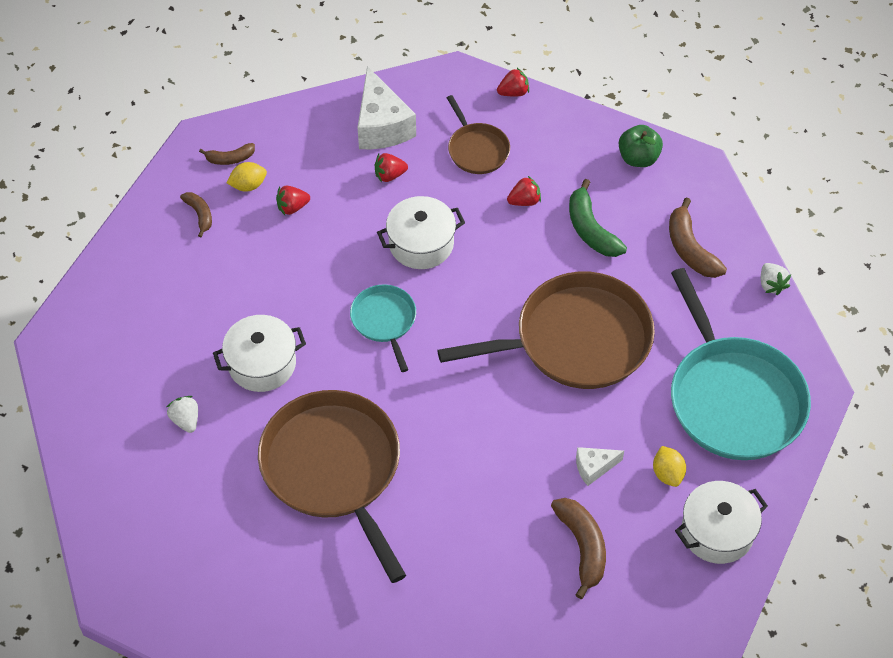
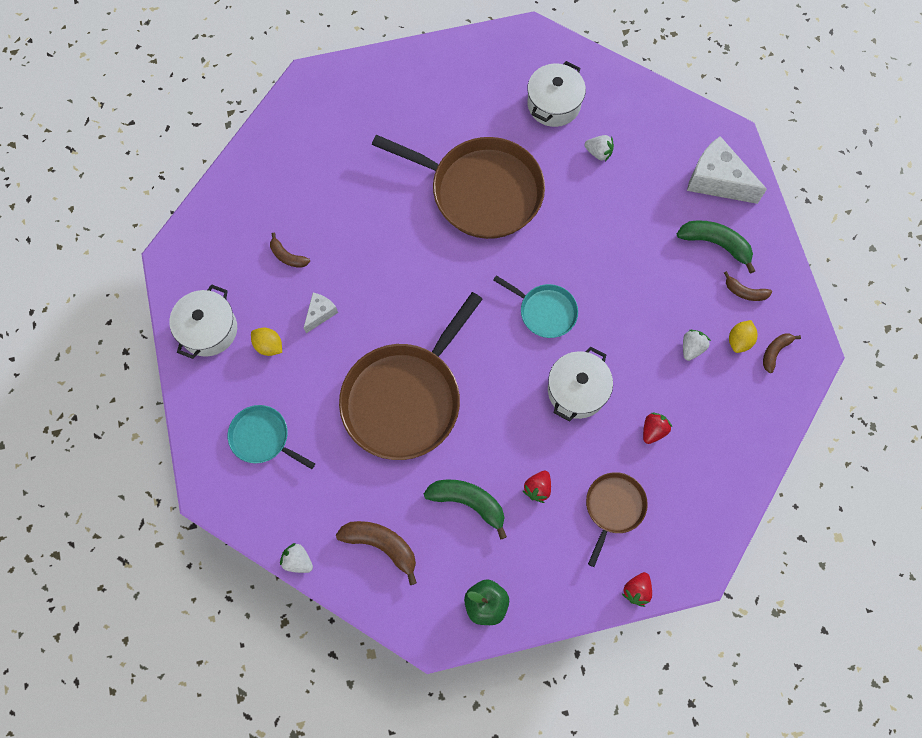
camera: 140 degrees right, 15 degrees up
(178, 266) = (715, 244): none -> green banana
(262, 364) = (591, 221): white pot -> white pot (553, 104)
(292, 207) = (691, 348): red strawberry -> white strawberry
(381, 125) = (702, 471): white cheese -> white cheese (717, 181)
(477, 149) = (613, 508): brown pan -> brown pan turned 90 degrees clockwise
(582, 547) = (288, 256): brown banana -> brown banana, size x0.59
(733, 398) = (262, 438): turquoise pan -> turquoise pan, size x0.50

